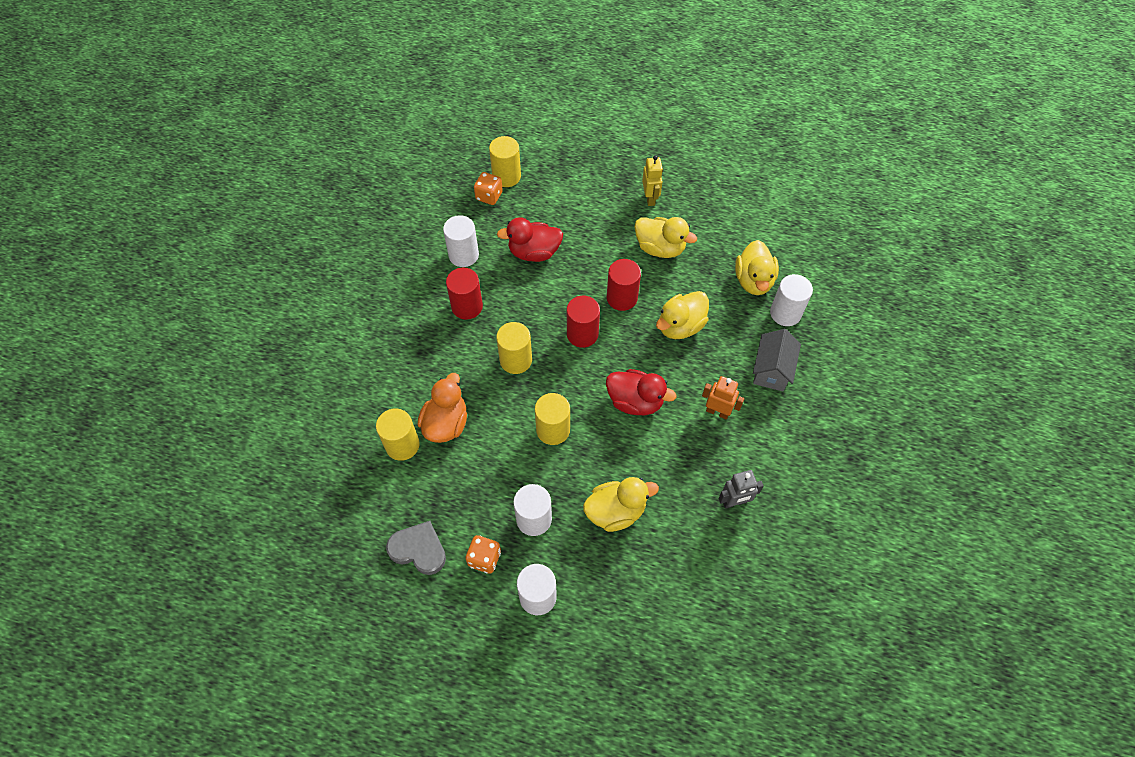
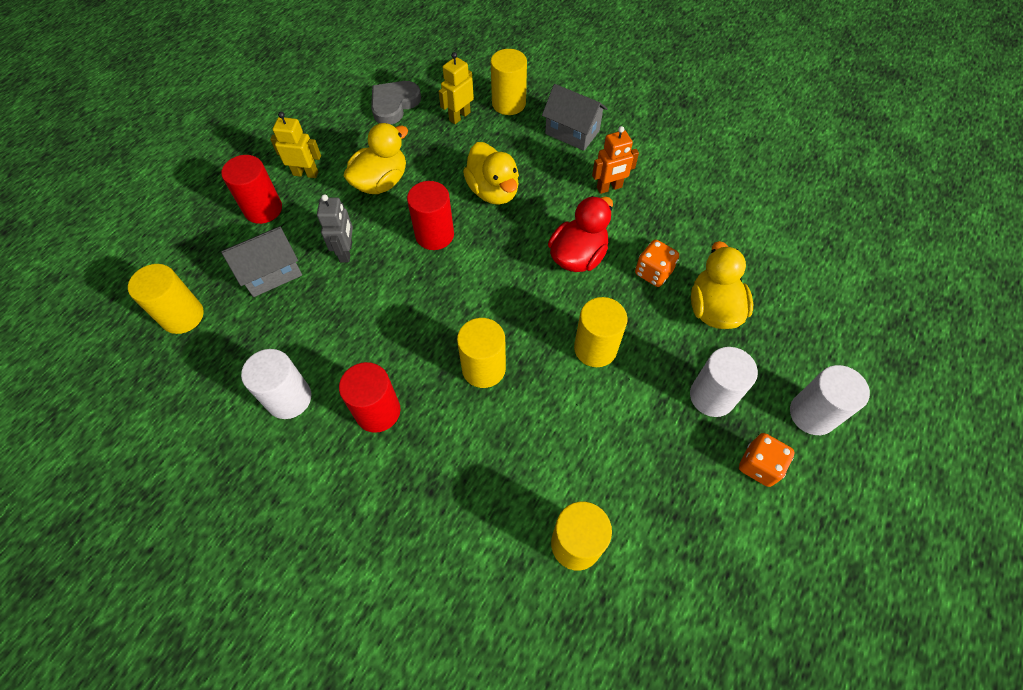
camera: 75 degrees left, 0 degrees up
(418, 549) = (739, 549): grey heart -> grey heart (394, 104)
(446, 423) = (556, 476): orange duck -> none
(489, 196) = (204, 345): orange dice -> orange dice (653, 272)
(534, 252) = (326, 311): red duck -> none
(555, 210) = (271, 273): none -> grey house
(582, 334) = (470, 286): red cylinder -> red cylinder (263, 209)
(717, 411) = (609, 188): orange robot -> orange robot turned 150 degrees counterclockwise
(734, 502) = (716, 202): grey robot -> grey robot (346, 252)
(753, 280) = (459, 116): yellow duck -> yellow robot
(785, 313) = (509, 103): white cylinder -> yellow cylinder

